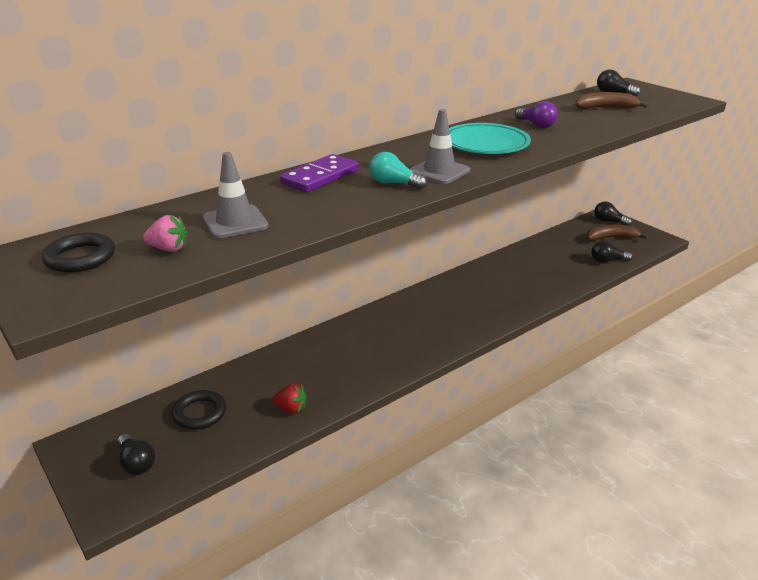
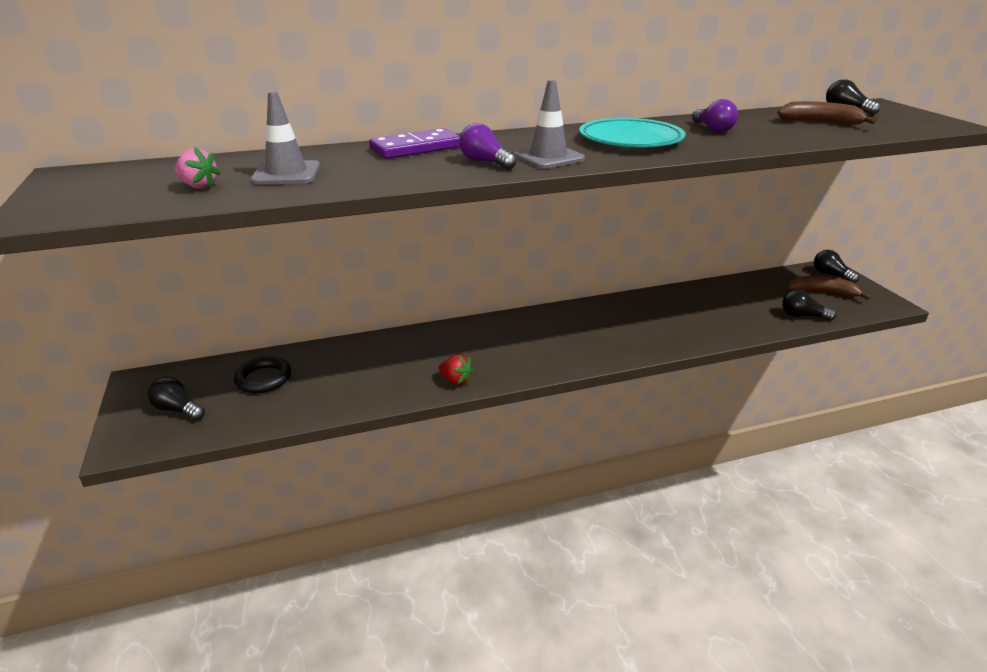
camera: 20 degrees right, 0 degrees up
(80, 257) = (117, 182): black ring -> none
(136, 463) = (178, 410): black light bulb -> black light bulb turned 135 degrees clockwise
(291, 408) = (349, 394): red strawberry -> red strawberry (456, 380)
(394, 184) = (485, 162): turquoise light bulb -> purple light bulb

